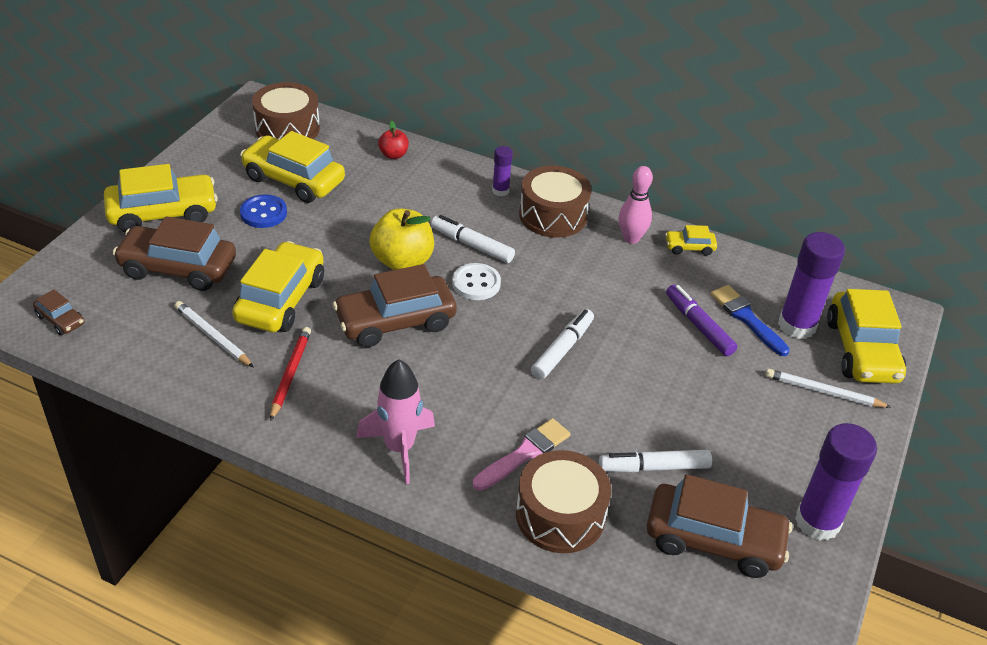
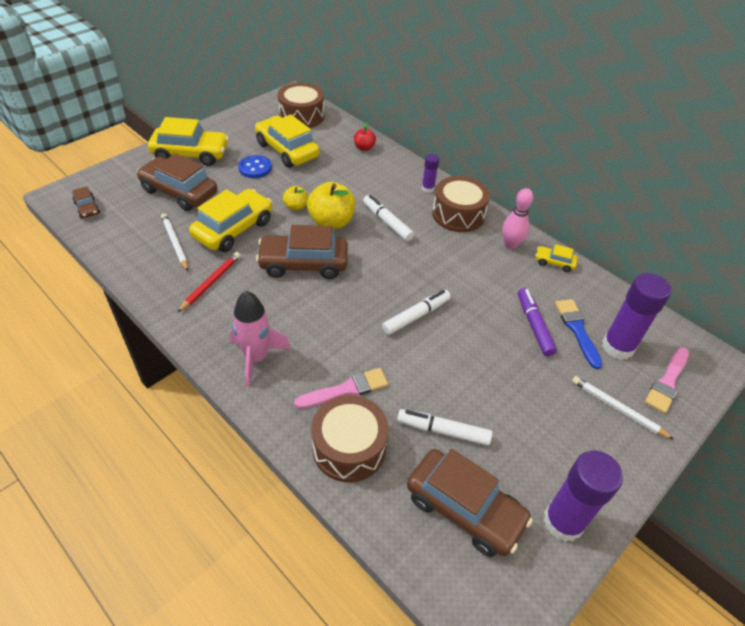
camera: 20 degrees right, 5 degrees up
(346, 252) = (296, 207): none -> yellow apple
(476, 283) = (376, 250): white button -> none
(861, 350) = (667, 382): yellow car -> pink brush

